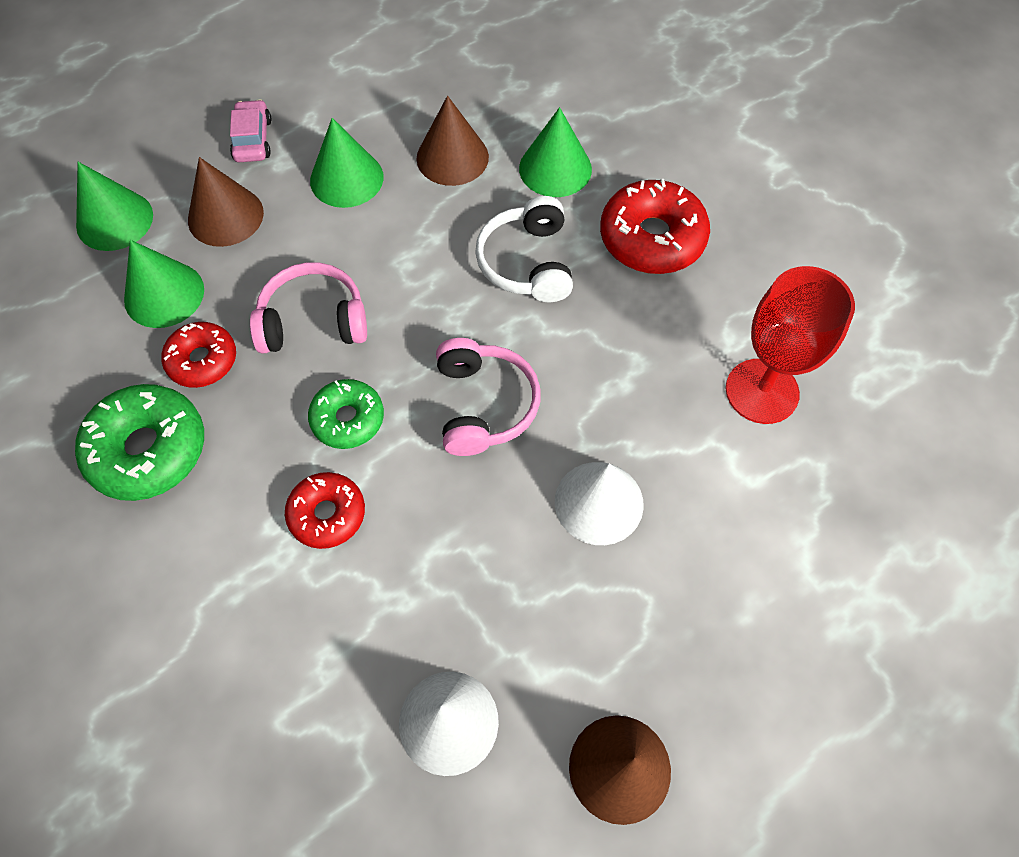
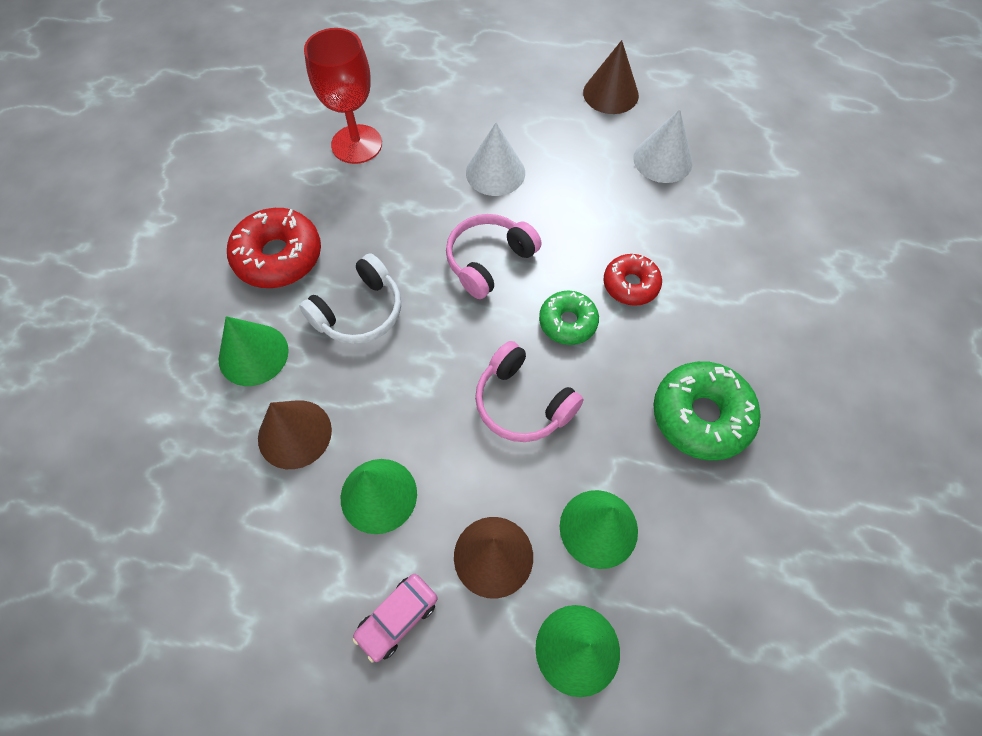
camera: 130 degrees left, 0 degrees up
(202, 360) = (617, 445): red donut -> none

